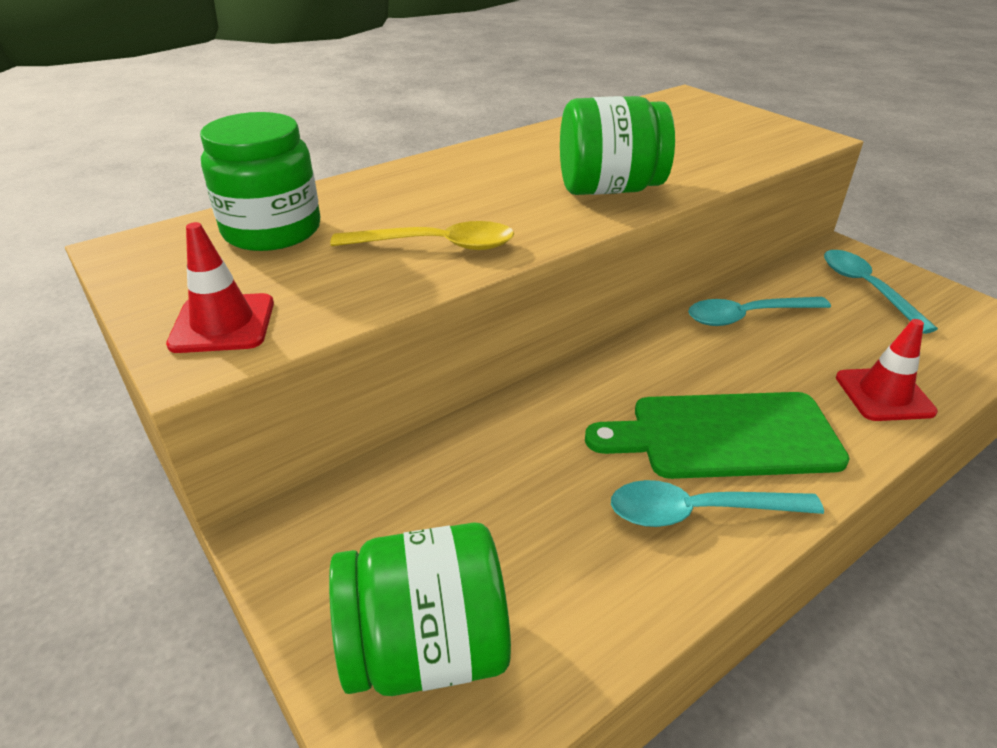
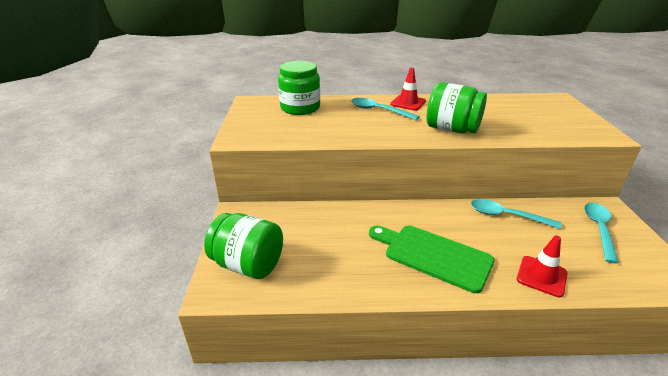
camera: 35 degrees right, 5 degrees down
(223, 324) = (253, 132): red traffic cone -> red traffic cone (408, 103)
(436, 245) = (350, 129): yellow spoon -> none
(698, 512) = (387, 275): turquoise spoon -> turquoise spoon (378, 111)

